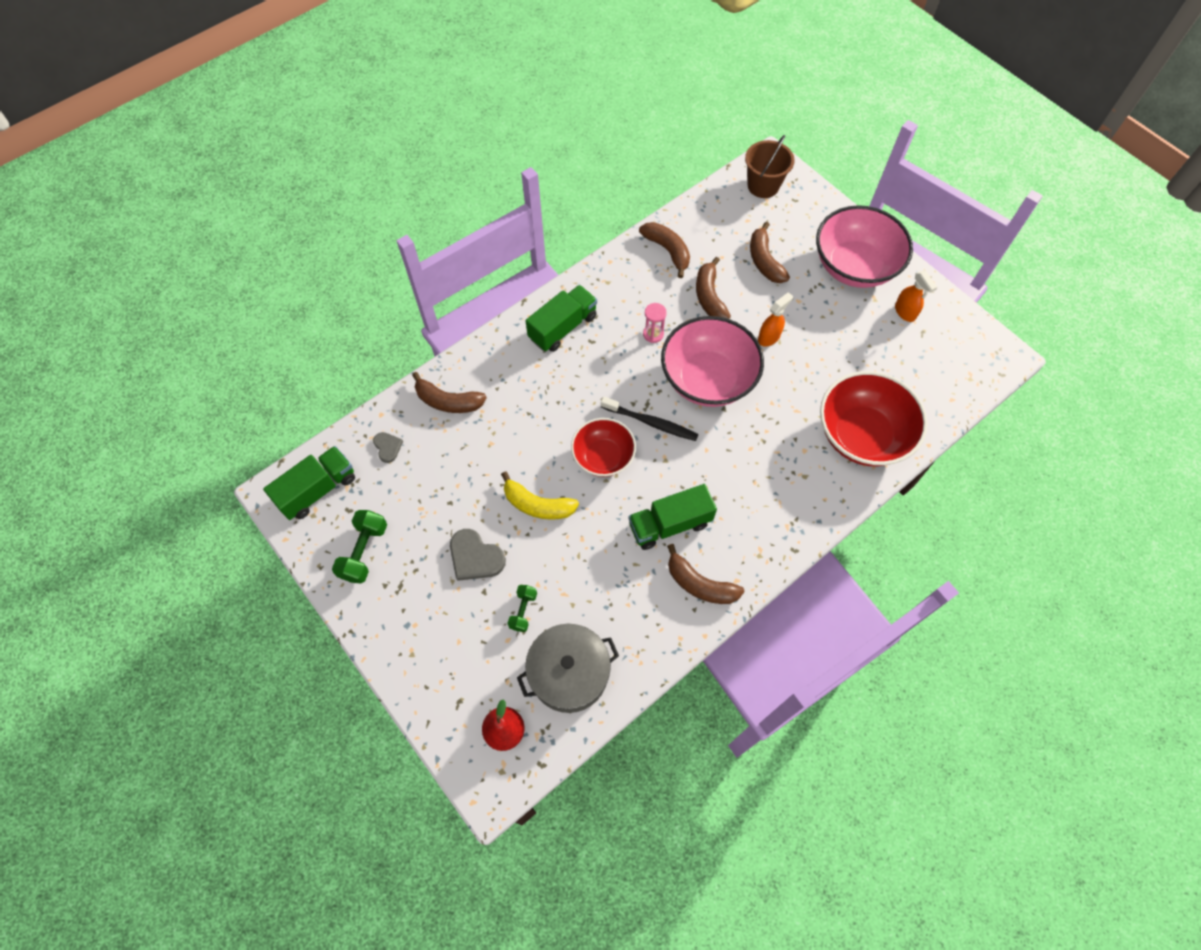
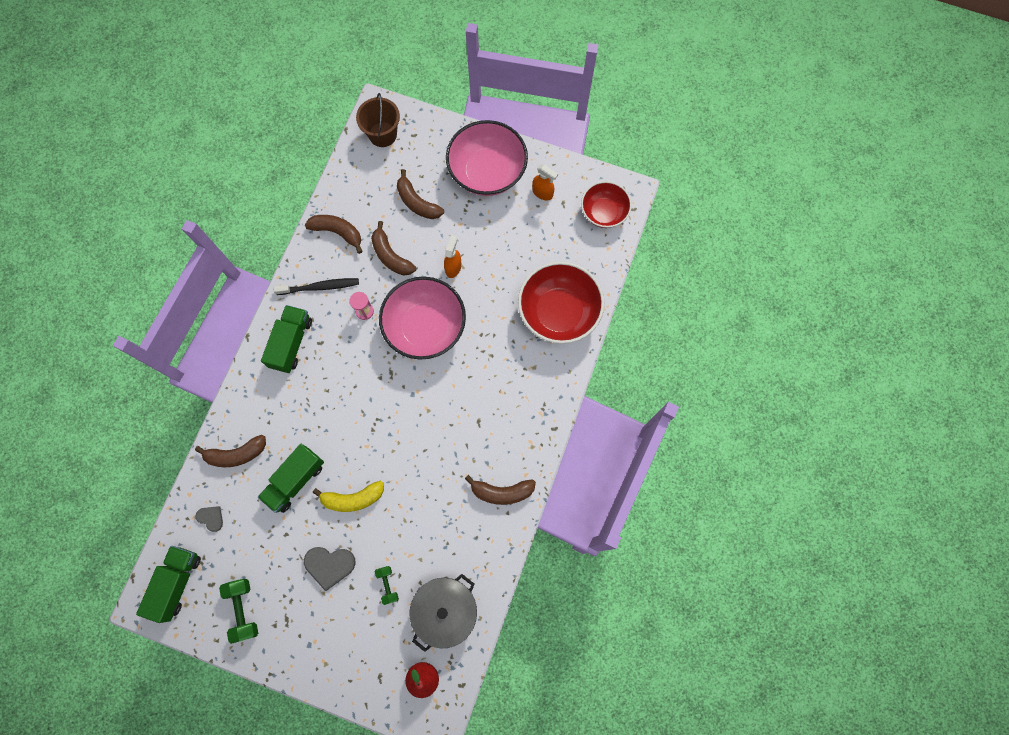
camera: 30 degrees left, 10 degrees up
(603, 457) = (381, 433): red bowl -> red bowl (603, 212)
(651, 423) = (402, 386): black toothbrush -> black toothbrush (320, 287)
(670, 524) = (457, 459): green truck -> green truck (295, 480)

